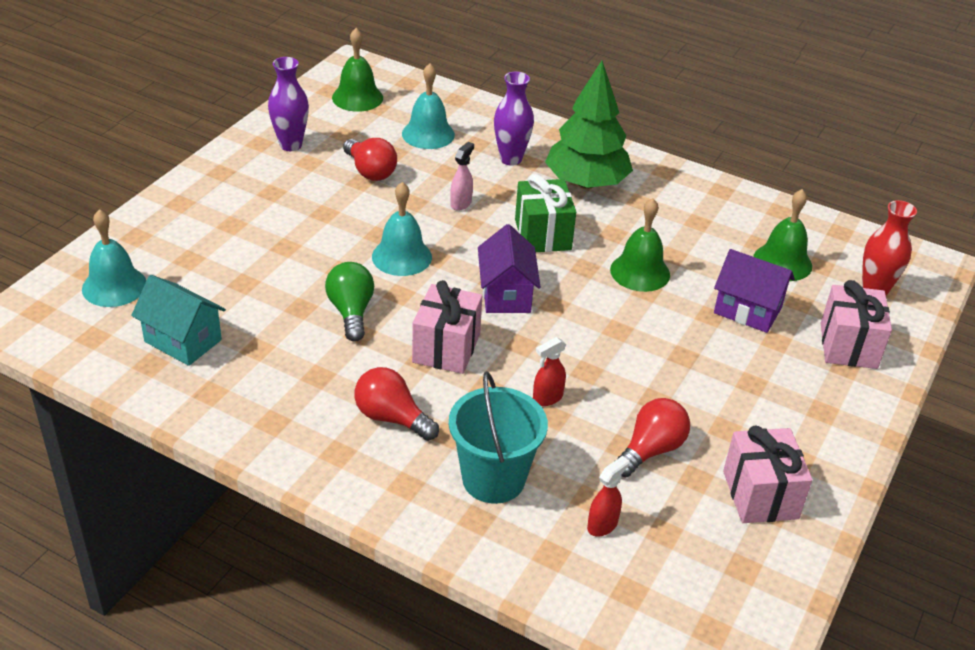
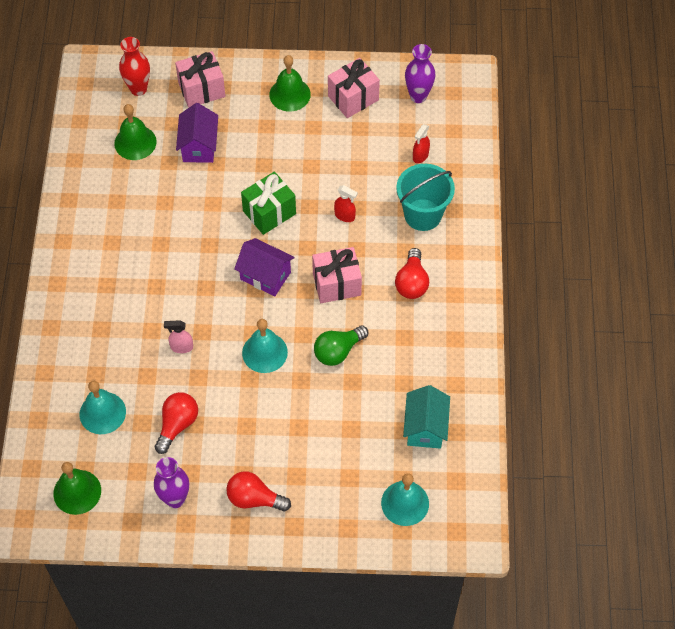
camera: 115 degrees left, 20 degrees up
(506, 294) = (265, 276): purple house -> purple house turned 60 degrees clockwise
(510, 159) = (105, 342): purple vase -> purple vase (418, 96)
(542, 235) = (188, 282): green gift -> green gift (269, 212)
(586, 183) = (108, 282): green tree -> none
(602, 525) = (420, 156): red spray bottle -> red spray bottle turned 75 degrees counterclockwise
(640, 272) = (195, 213): green bell -> green bell (290, 94)
(651, 450) = (353, 154): red light bulb -> red light bulb (254, 499)

